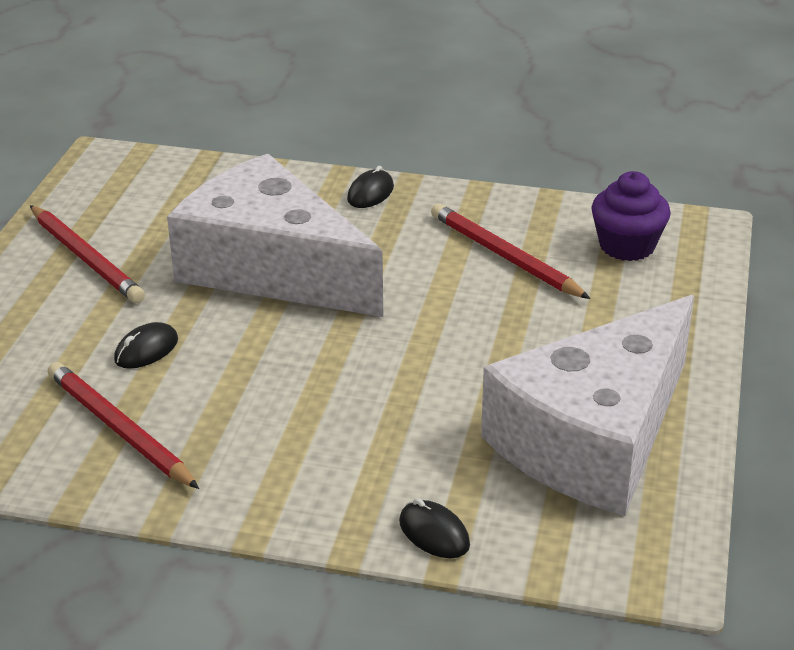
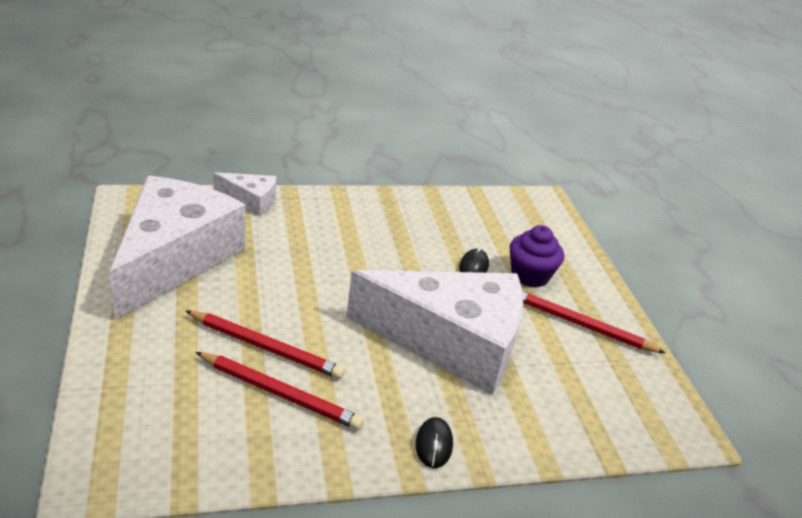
camera: 150 degrees right, 0 degrees up
(120, 429) = (443, 223): red pencil -> red pencil (265, 347)
(434, 533) = (250, 200): black mouse -> white cheese
(627, 246) = (172, 431): purple cupcake -> purple cupcake (530, 275)

